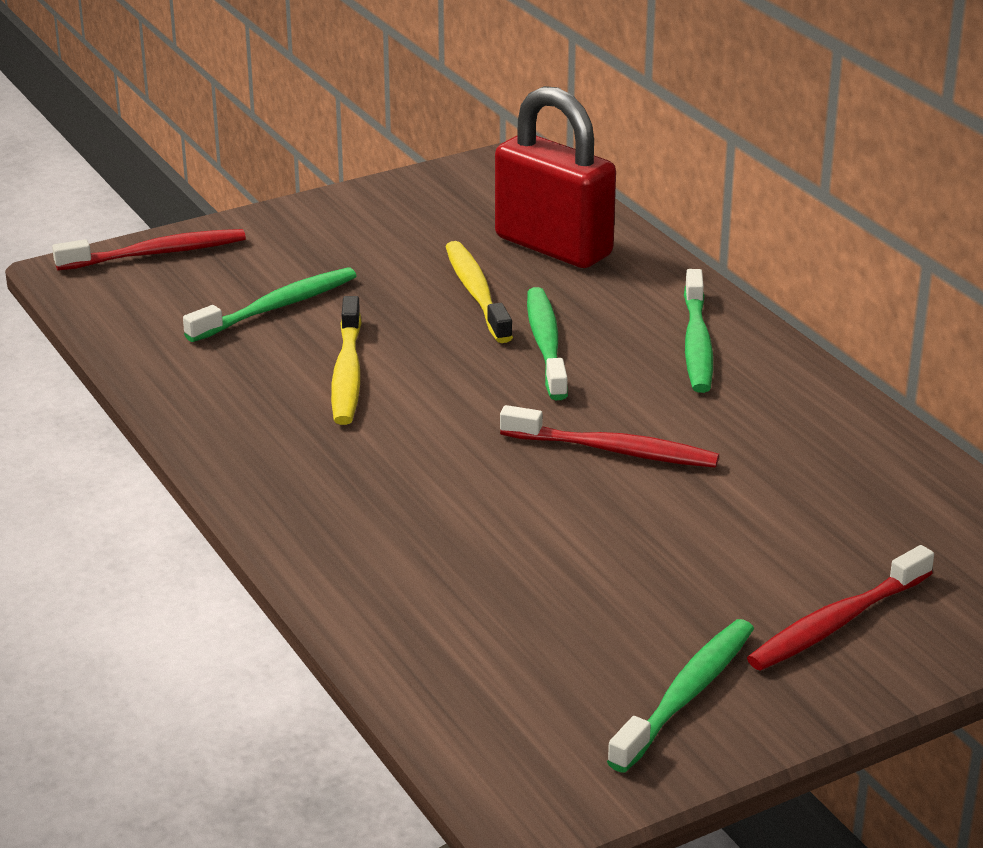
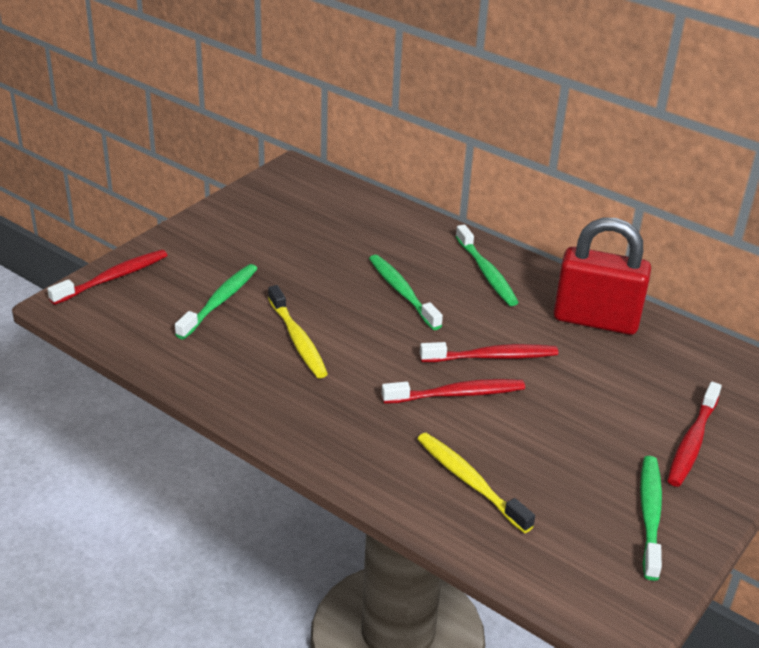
camera: 25 degrees left, 5 degrees up
(476, 293) = (336, 265): yellow toothbrush -> yellow toothbrush (470, 481)
(521, 485) = (457, 394): none -> red toothbrush
(553, 246) = (359, 223): red padlock -> red padlock (595, 320)

